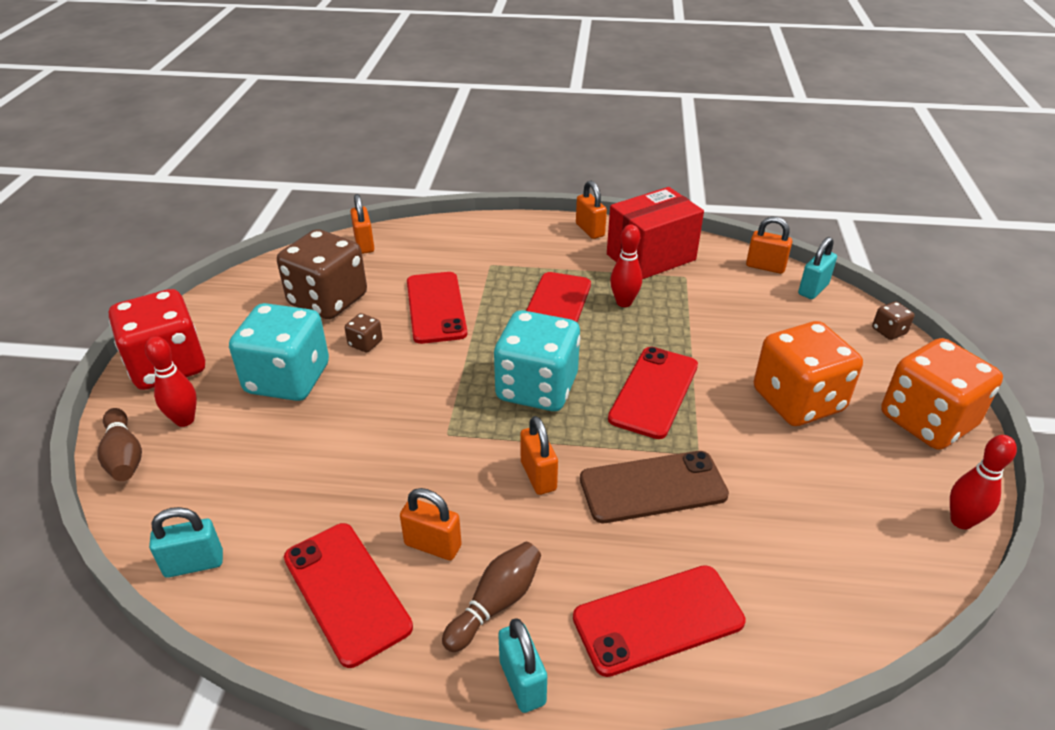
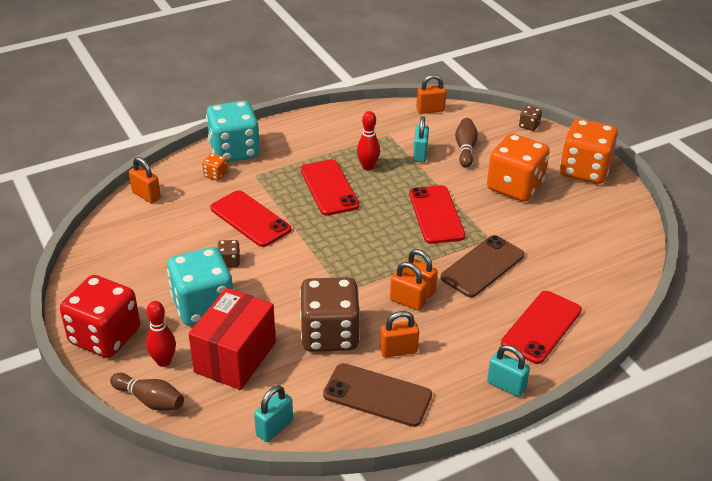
camera: 35 degrees left, 0 degrees up
(328, 300) = (168, 245): brown dice -> brown dice (329, 335)
(347, 591) = (377, 395): red phone -> brown phone
(451, 249) = (215, 175): none -> orange dice
(496, 603) = (459, 360): brown bowling pin -> brown bowling pin (465, 149)
(537, 388) = (368, 241): turquoise dice -> turquoise dice (234, 151)
(590, 230) = (298, 125): orange padlock -> orange padlock (407, 302)
(651, 257) = (355, 129): red box -> red box (235, 357)
(813, 289) = (469, 115): turquoise padlock -> turquoise padlock (420, 154)
(961, 521) = (634, 215): red bowling pin -> none

